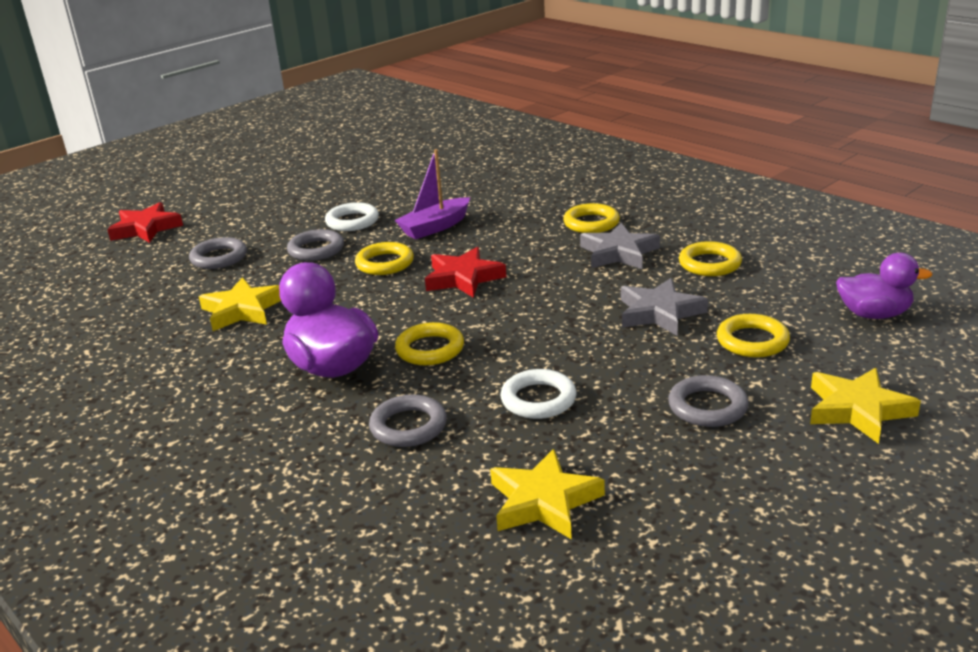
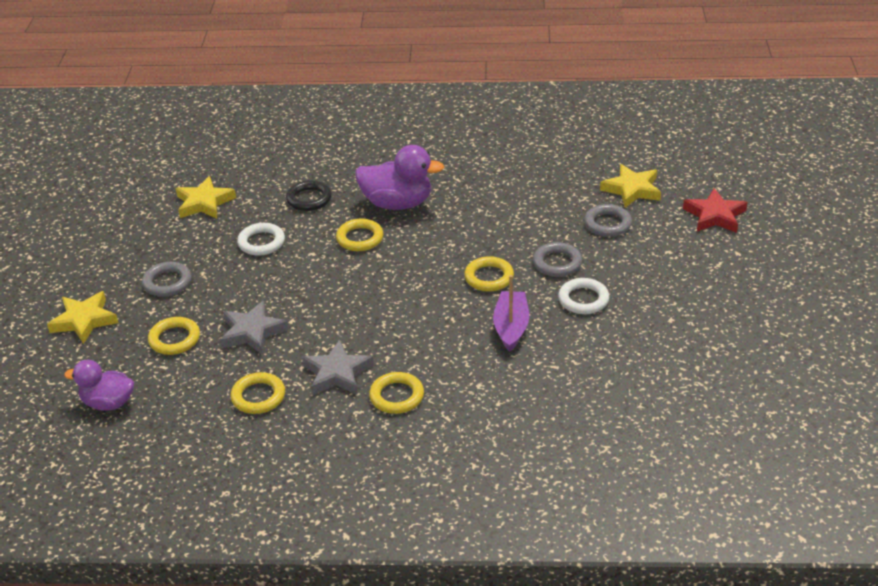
camera: 135 degrees right, 10 degrees up
(242, 310) = (512, 203): yellow star -> yellow star (632, 189)
(408, 426) = (309, 199): grey ring -> black ring
(463, 278) = (416, 293): red star -> none
(874, 314) = (108, 403): purple duck -> purple duck turned 45 degrees clockwise

